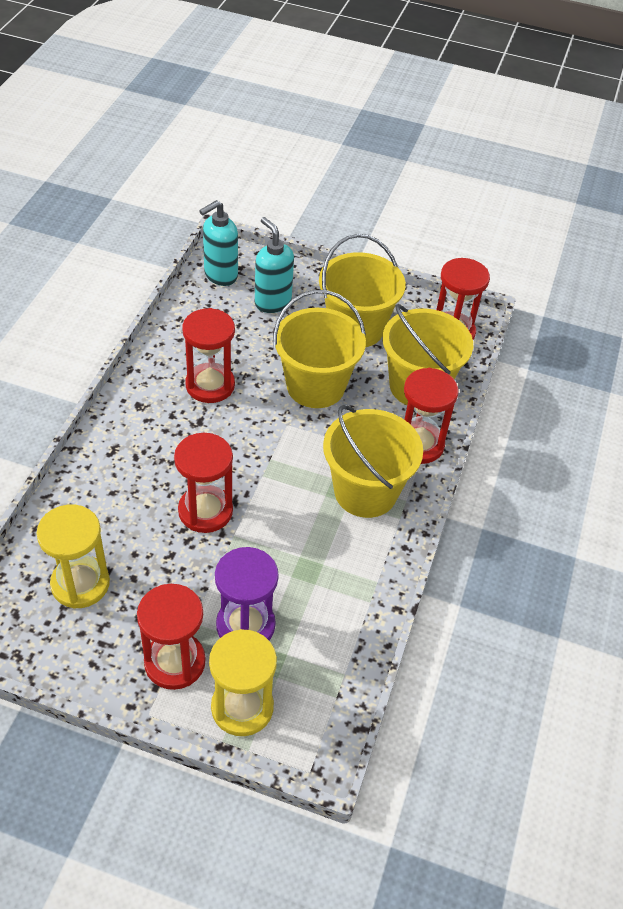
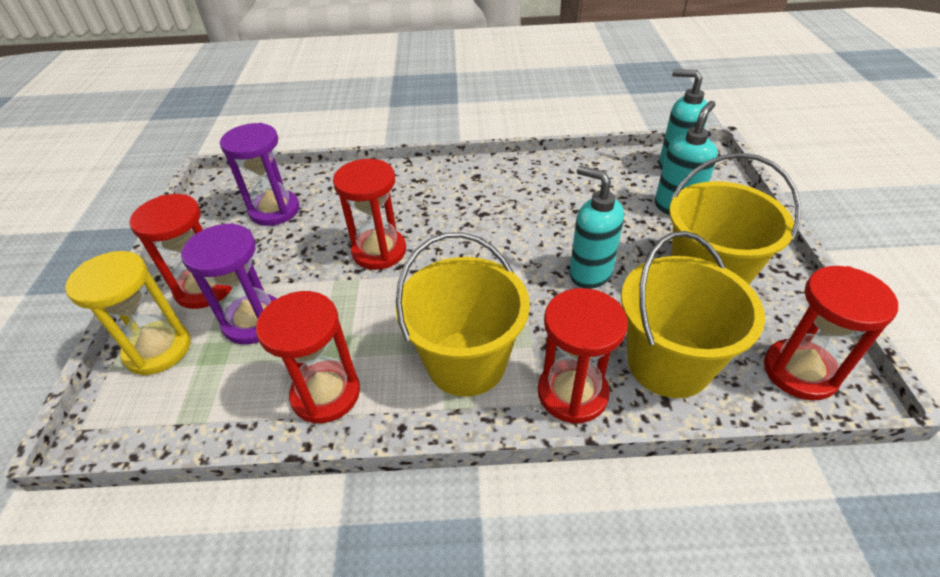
camera: 75 degrees right, 5 degrees down
(80, 583) = (274, 210): yellow hourglass -> purple hourglass
(210, 385) = (531, 205): red hourglass -> red hourglass (326, 394)
(315, 386) = (589, 273): yellow bucket -> turquoise soap dispenser

